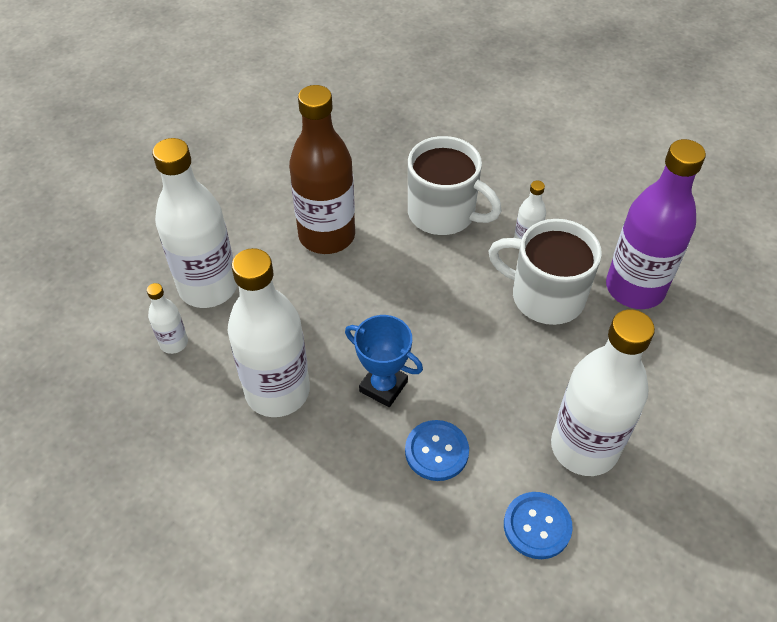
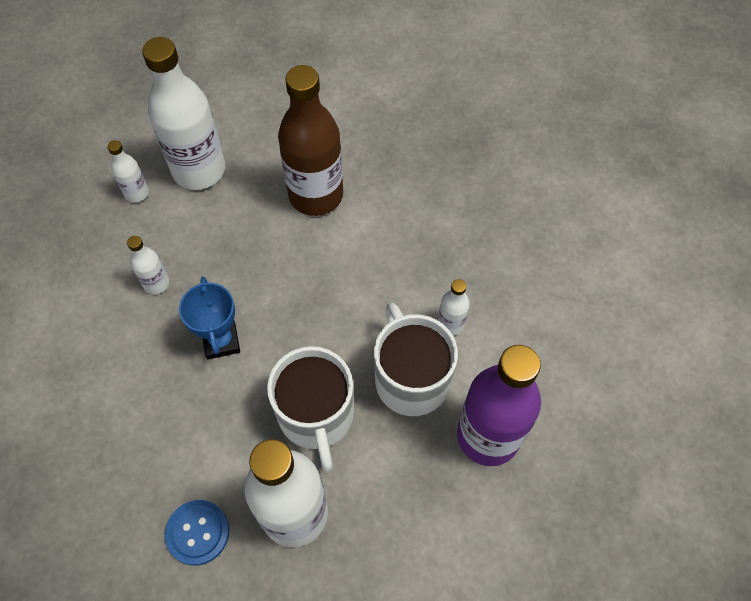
camera: 45 degrees right, 10 degrees up
(277, 391) = (156, 283): white bottle -> white bottle, size x0.46
(436, 451) = (199, 418): blue button -> none
(443, 213) = (418, 247): white mug -> white mug (316, 416)

